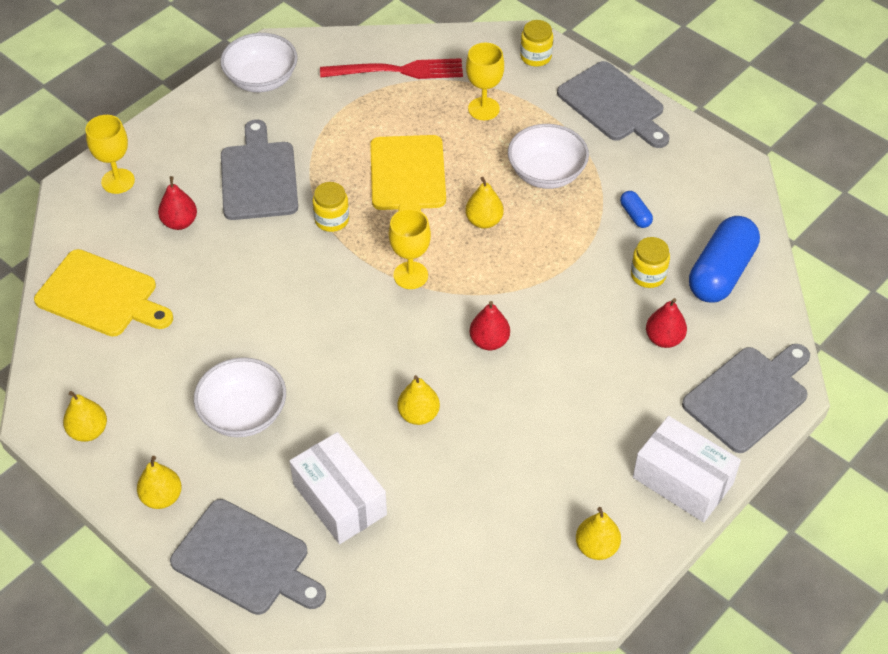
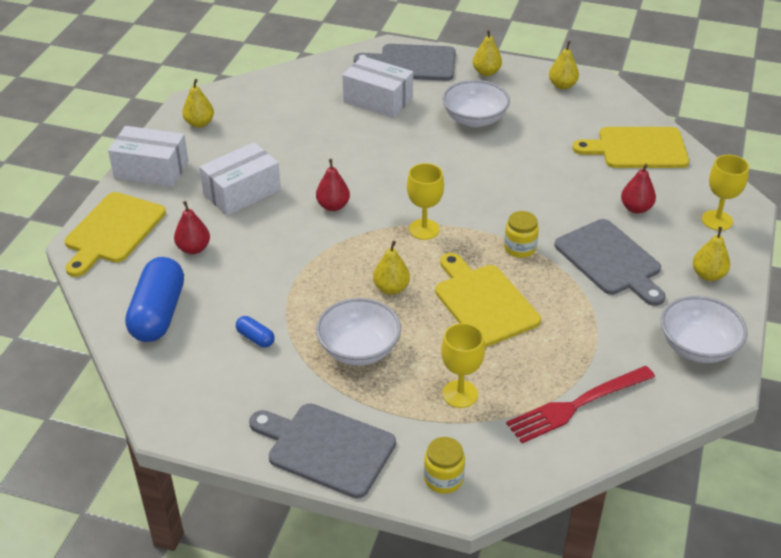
camera: 155 degrees right, 10 degrees down
(418, 414) = (357, 151): yellow pear -> yellow pear (708, 275)
(583, 400) = (242, 192): none -> white box
(648, 275) = (224, 291): yellow jar -> none
(749, 396) = (113, 231): grey cutting board -> yellow cutting board

